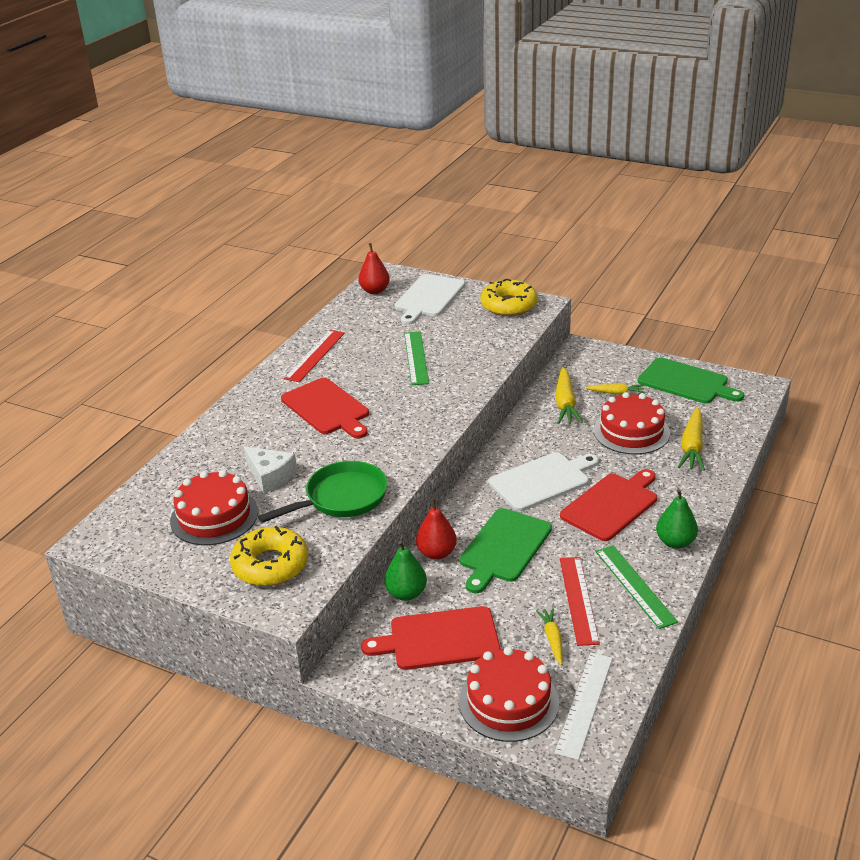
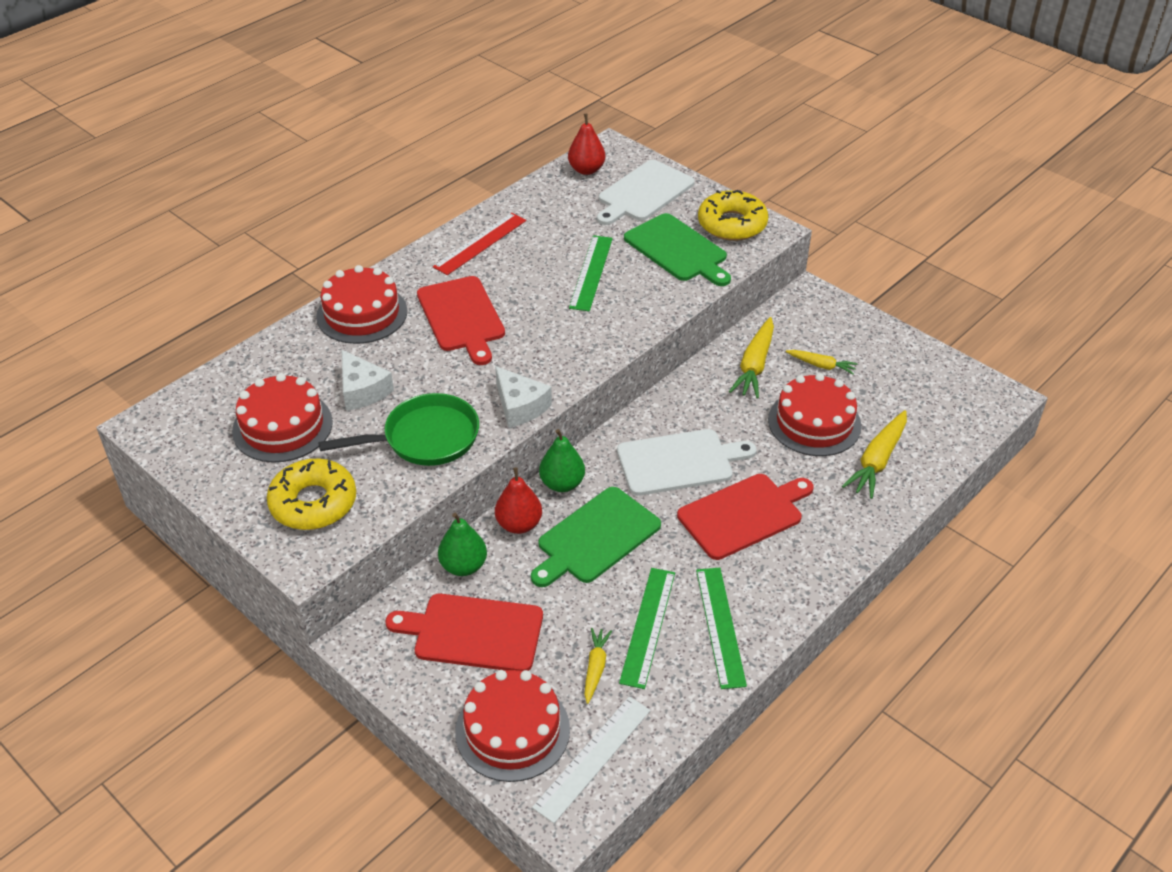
camera: 15 degrees right, 10 degrees up
(241, 423) = (362, 314): none -> red cake
(408, 459) = (520, 406): none -> white cheese
(578, 600) = (647, 626): red ruler -> green ruler
(675, 542) = (794, 583): green pear -> green pear (562, 484)
(686, 382) = (913, 371): green cutting board -> green cutting board (677, 250)

